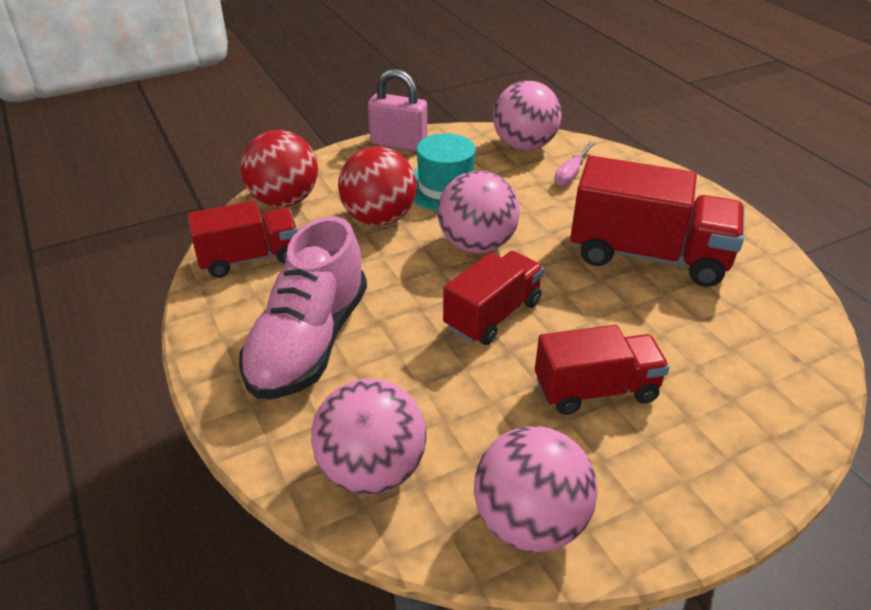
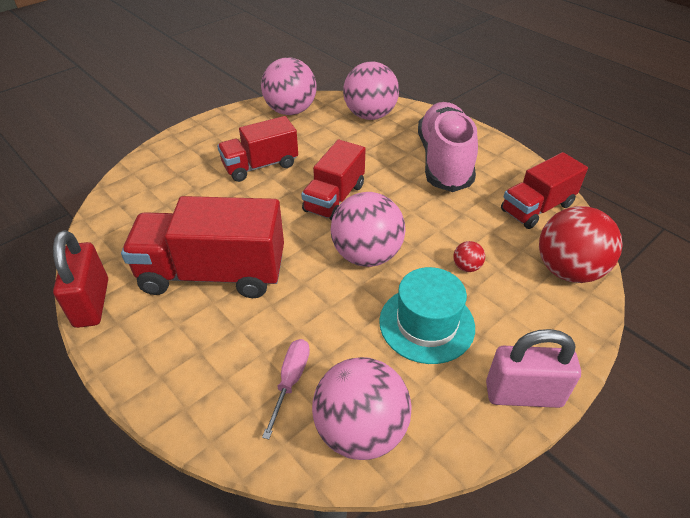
camera: 165 degrees right, 5 degrees up
(379, 219) = (466, 267): red ball -> red ball, size x0.42
(771, 251) = (92, 303): none -> red padlock

